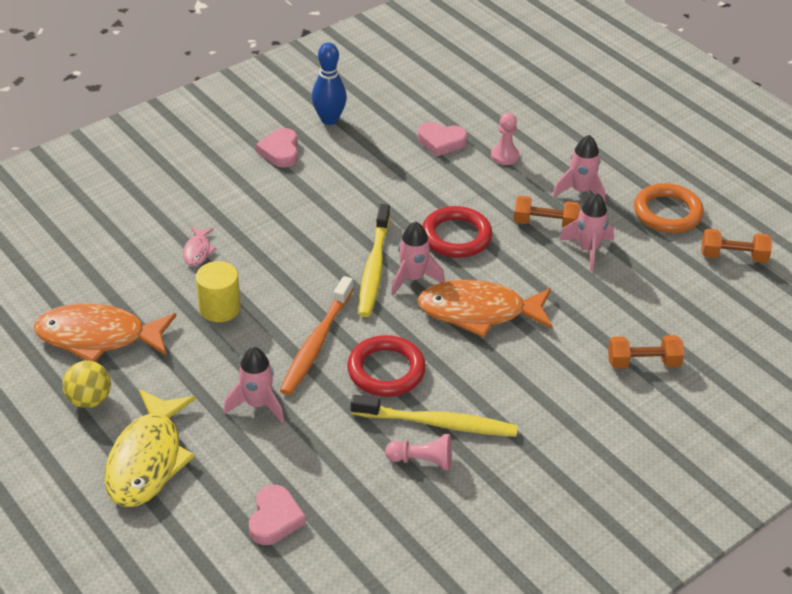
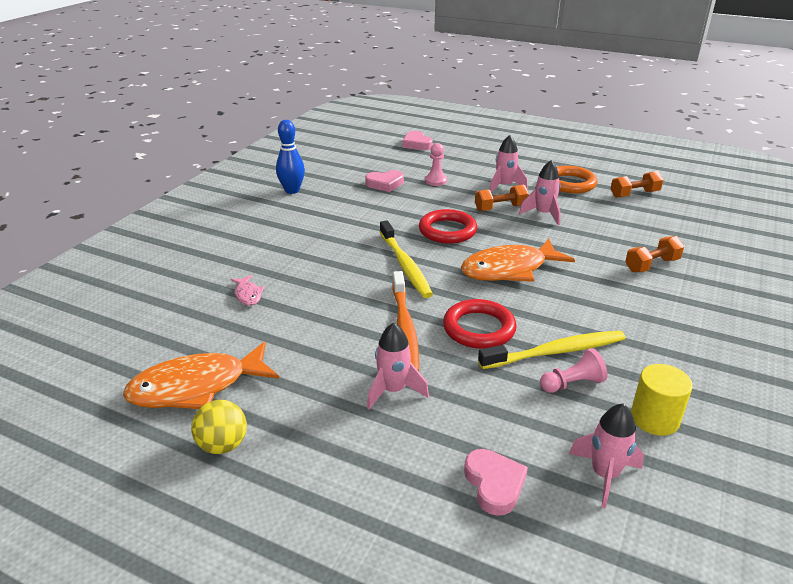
camera: 25 degrees left, 10 degrees down
(147, 459) = (324, 479): yellow fish -> none
(220, 308) = (299, 328): yellow cylinder -> yellow cylinder (654, 419)
(280, 151) = (268, 216): pink heart -> pink heart (416, 144)
(413, 278) = (441, 263): pink rocket -> pink rocket (604, 475)

